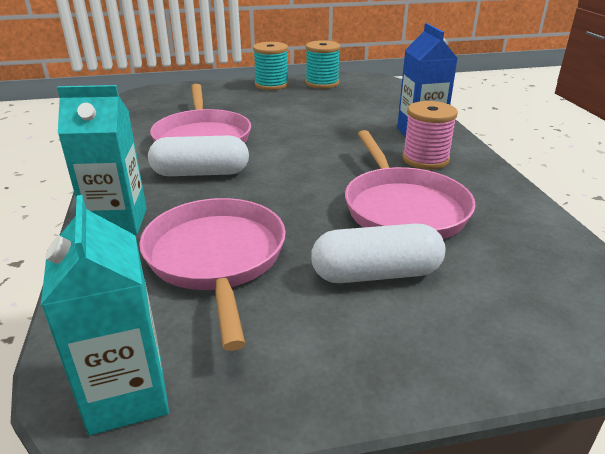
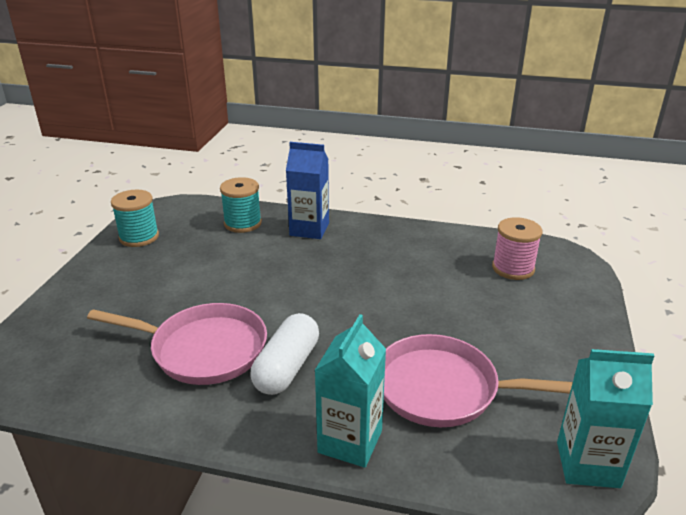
camera: 65 degrees left, 0 degrees up
(271, 85) = (102, 268): turquoise spool -> turquoise spool (243, 223)
(376, 274) = (496, 319): white capsule -> none
(403, 208) = (421, 280): pink pan -> none
(425, 159) = (355, 244): pink spool -> pink spool (513, 268)

